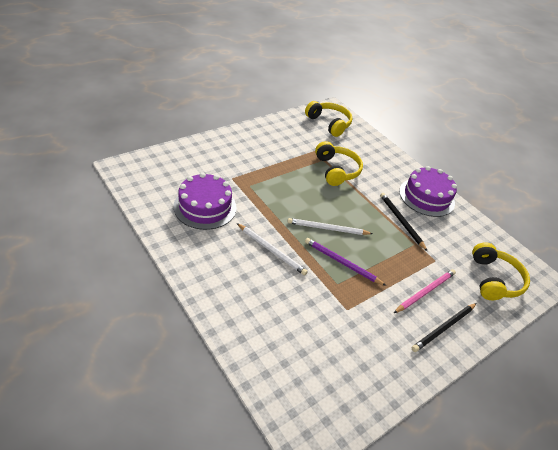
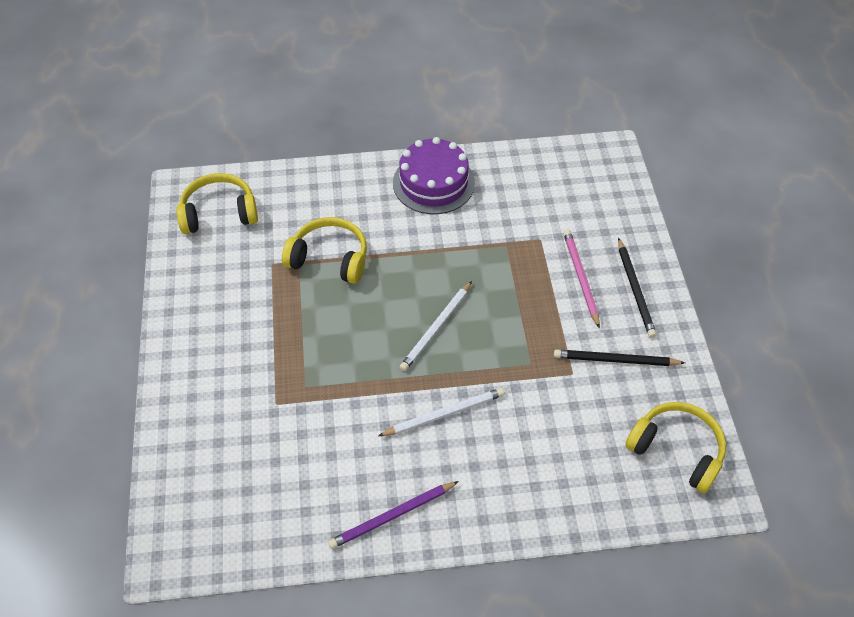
camera: 55 degrees left, 10 degrees up
(205, 207) = (321, 465): purple cake -> none
(342, 262) = (500, 342): purple pencil -> purple pencil (392, 516)
(401, 221) = (462, 237): black pencil -> black pencil (615, 360)
(494, 279) = (592, 198): yellow headphones -> yellow headphones (677, 450)

